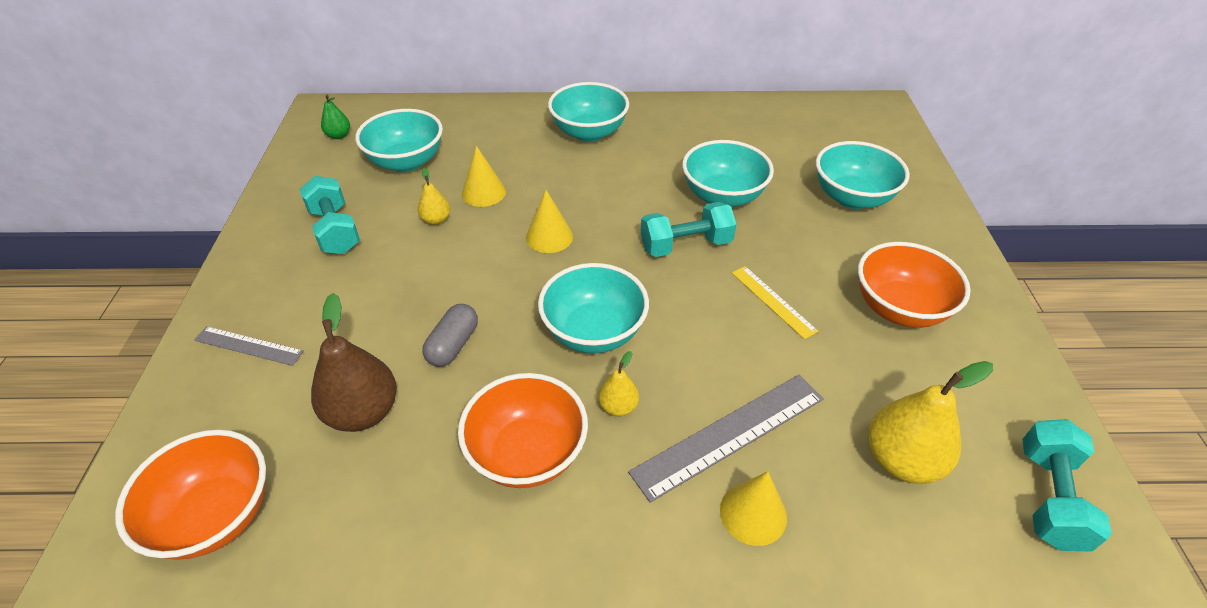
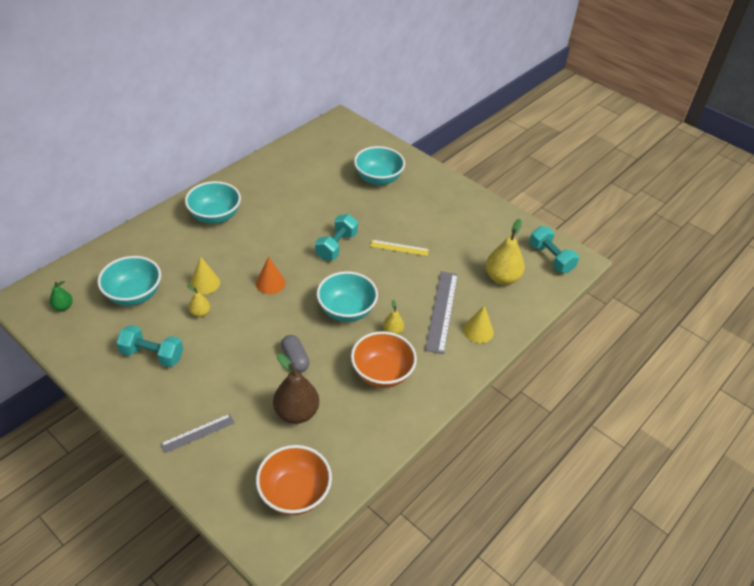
camera: 50 degrees left, 0 degrees up
(549, 237) = (270, 283): yellow cone -> orange cone
(722, 196) = (324, 212): turquoise bowl -> none
(899, 308) = (446, 220): orange bowl -> none

